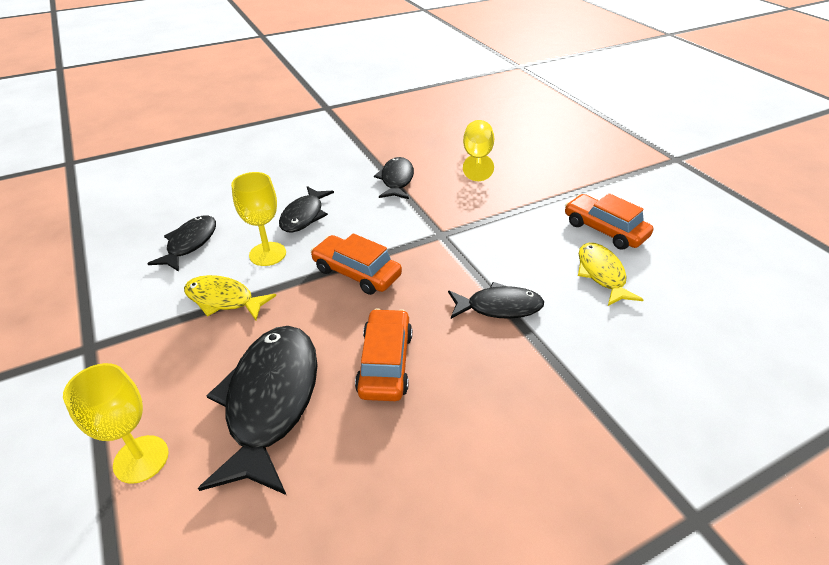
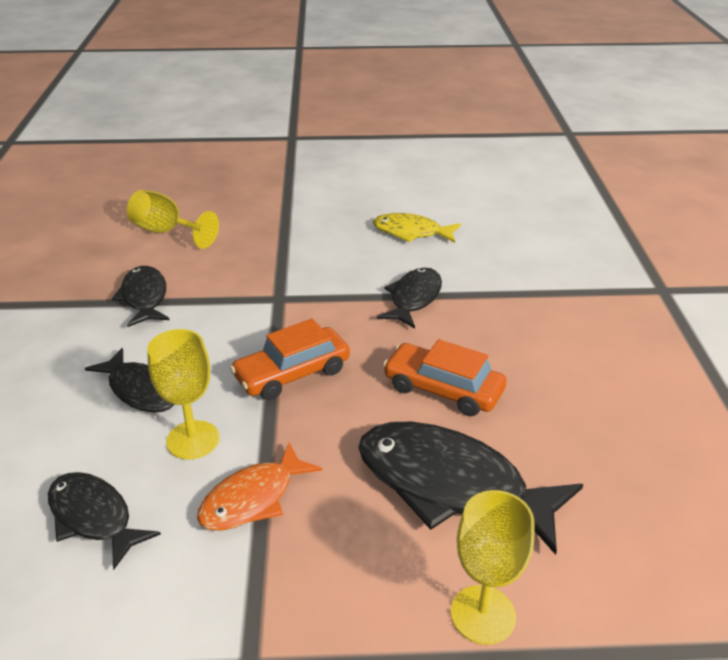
camera: 65 degrees left, 5 degrees down
(223, 299) = (253, 499): yellow fish -> orange fish
(396, 180) = (144, 297): black fish -> black fish turned 45 degrees clockwise
(604, 230) = (355, 208): orange car -> none

